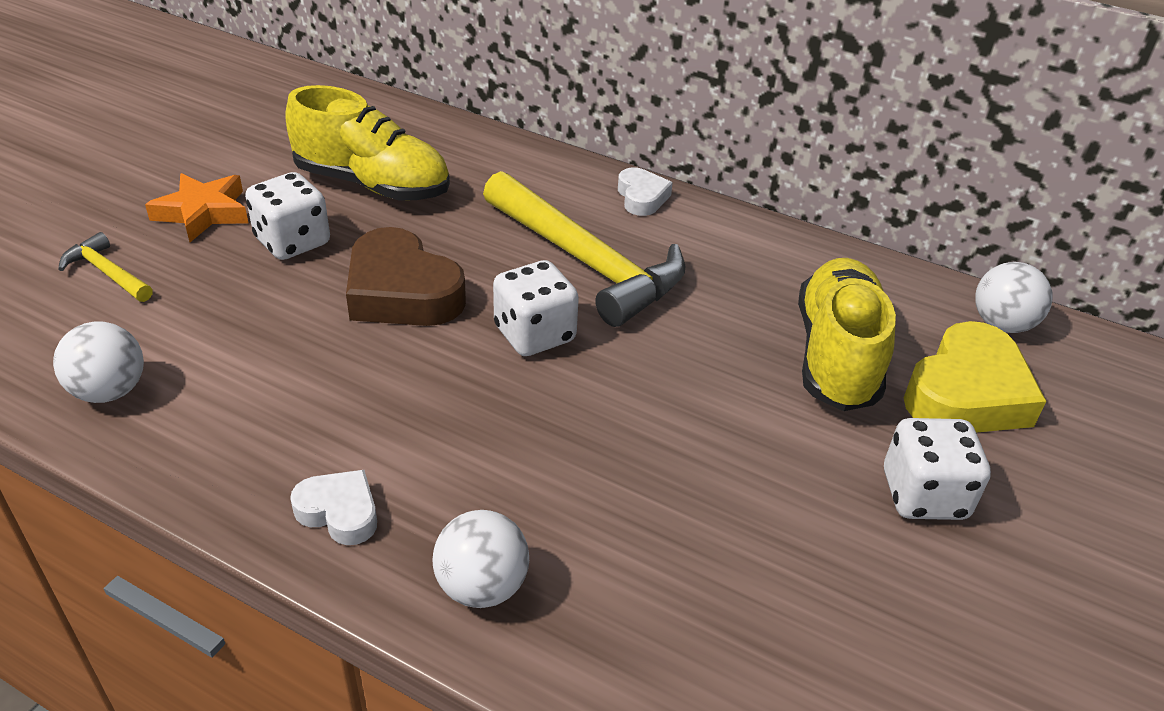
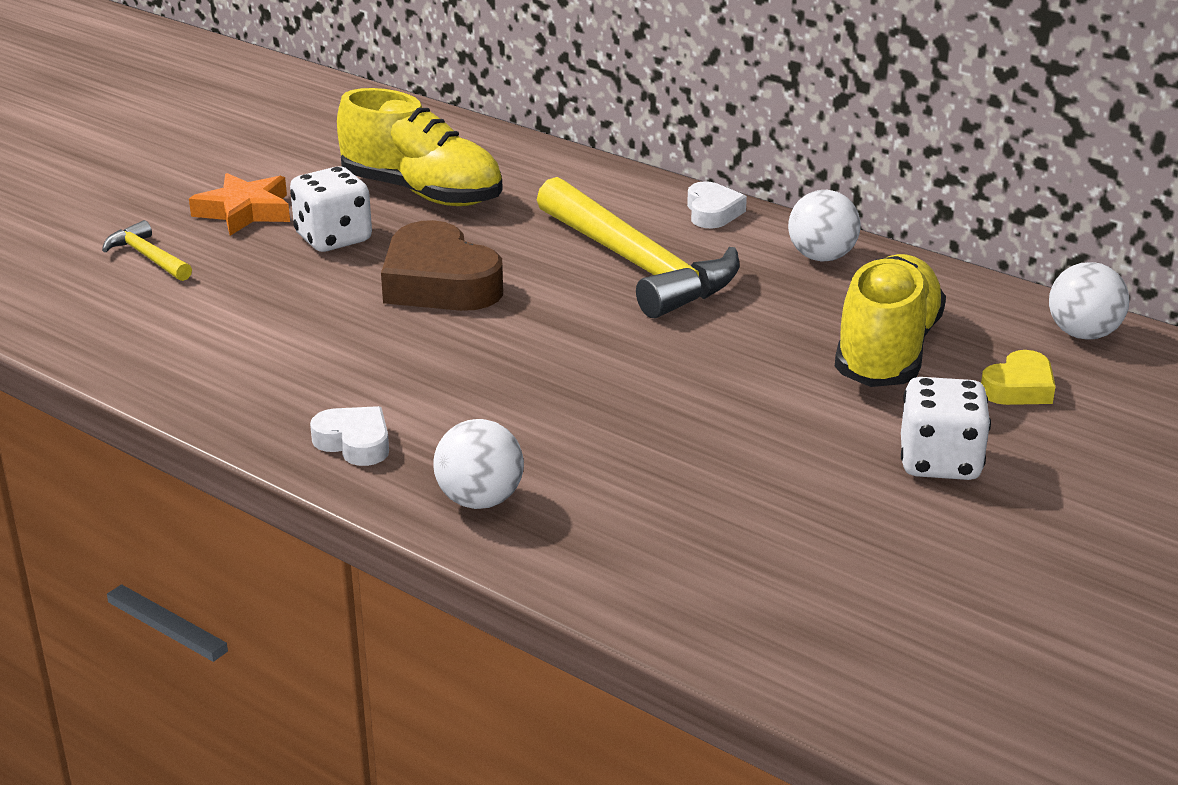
camera: 10 degrees right, 10 degrees down
(110, 391) = (147, 347): white ball -> white ball (821, 257)
(534, 334) = (569, 322): white dice -> none
(967, 393) = (1019, 388): yellow heart -> yellow heart, size x0.54

